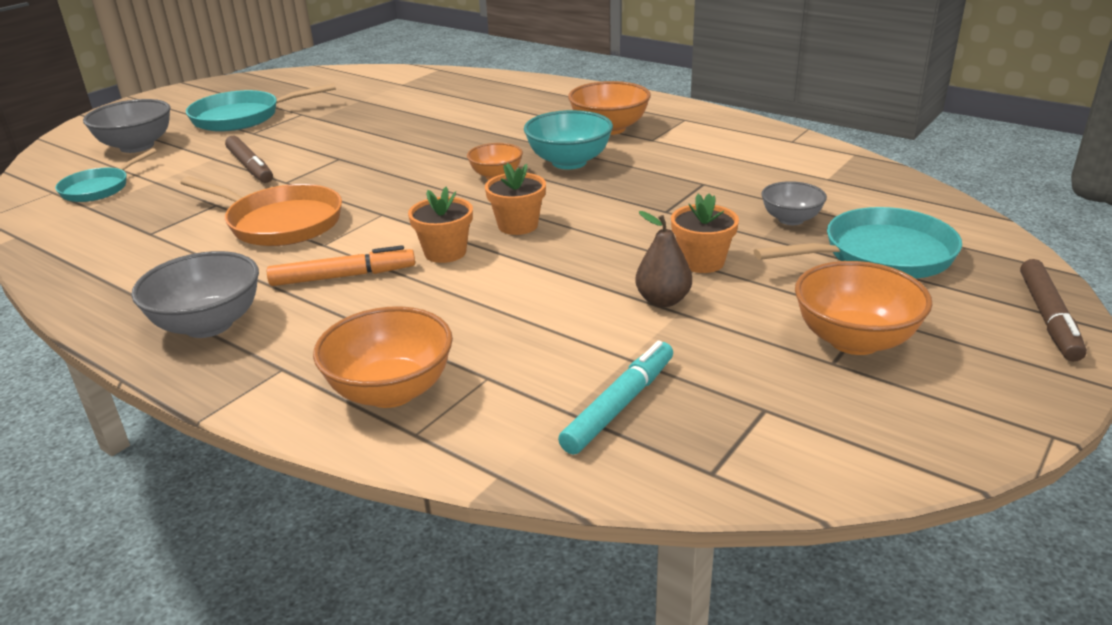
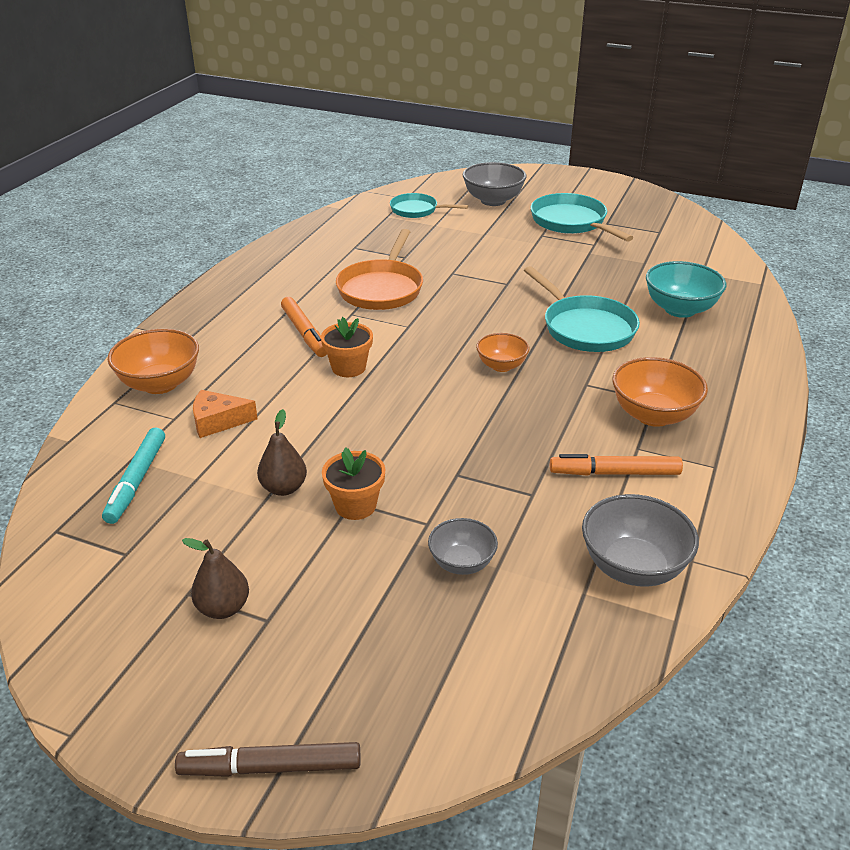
camera: 75 degrees right, 5 degrees up
(208, 324) = (237, 301): grey bowl -> grey bowl (633, 567)
(250, 167) = (474, 252): brown marker -> none
(512, 342) = (218, 421): none -> orange cheese
(518, 225) = (404, 394): orange flower pot -> none
(569, 162) = (550, 401): turquoise bowl -> turquoise bowl (680, 309)
(619, 405) = (136, 481): turquoise marker -> turquoise marker turned 75 degrees clockwise
(682, 151) = (614, 473): none -> orange marker
(854, 340) = (223, 608): orange bowl -> brown pear
(880, 255) = (392, 633): turquoise pan -> turquoise pan (585, 328)

